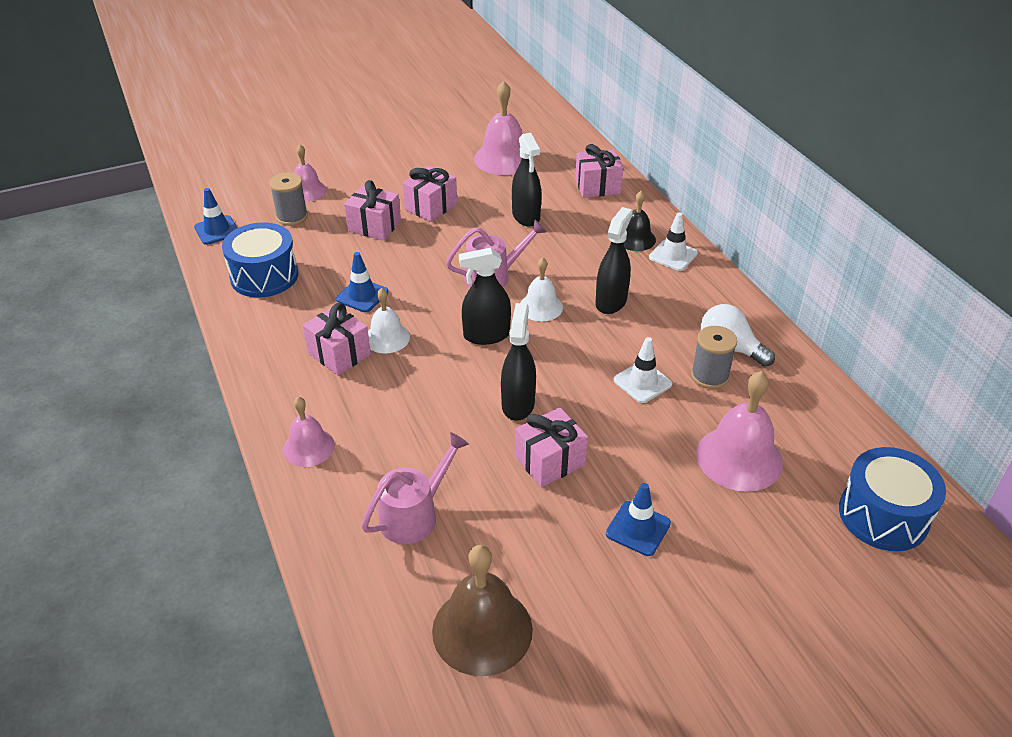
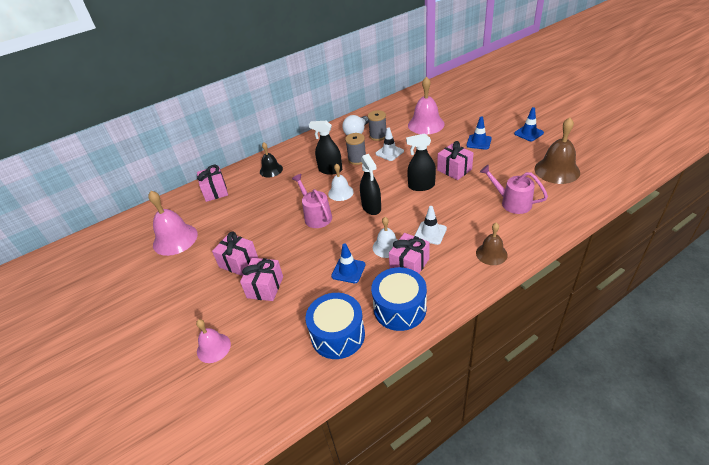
camera: 95 degrees left, 0 degrees up
(217, 230) = (278, 397): blue traffic cone -> blue traffic cone (528, 133)
(292, 217) = (254, 345): grey spool -> grey spool (357, 159)
(308, 447) = (491, 254): pink bell -> brown bell
(526, 216) = (249, 215): black spray bottle -> none
(673, 255) = (285, 156): white traffic cone -> white traffic cone (430, 233)
(883, 515) = (439, 95): blue drum -> blue drum (399, 308)

